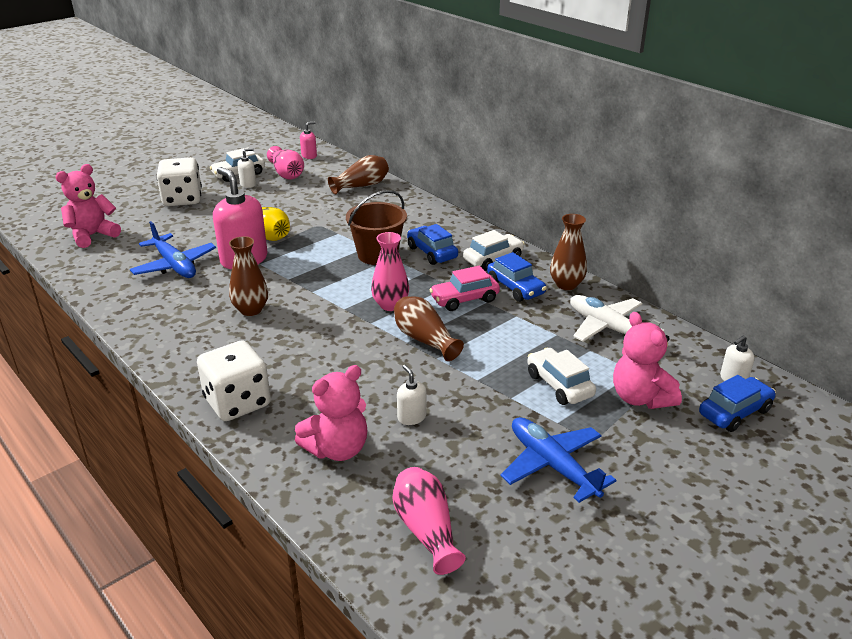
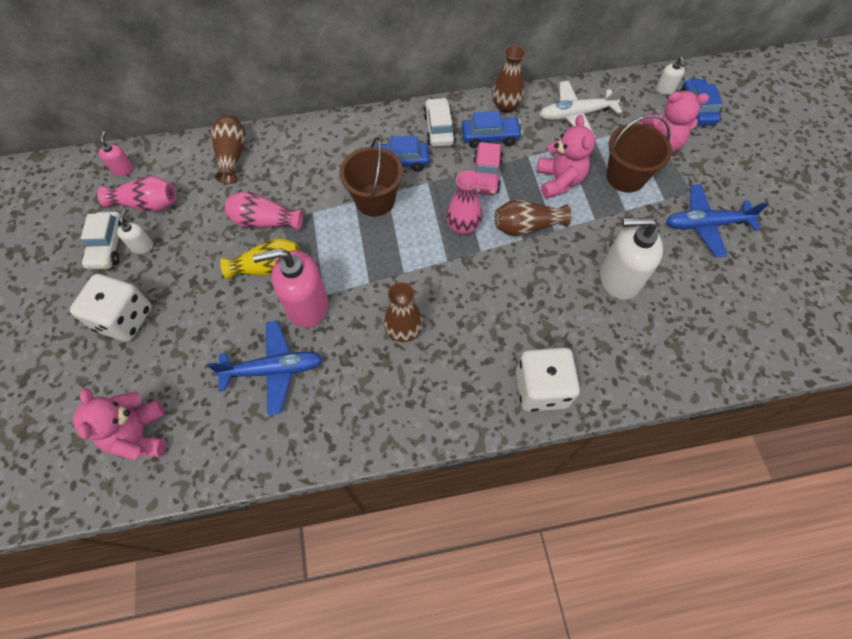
camera: 60 degrees left, 30 degrees up
(337, 449) = (633, 340): pink teddy bear -> pink teddy bear (559, 181)
(411, 417) = (619, 278): white soap dispenser -> white soap dispenser, size x2.14
(426, 530) = (738, 322): pink vase -> pink vase (265, 221)
(559, 385) = (625, 177): white car -> brown bucket

